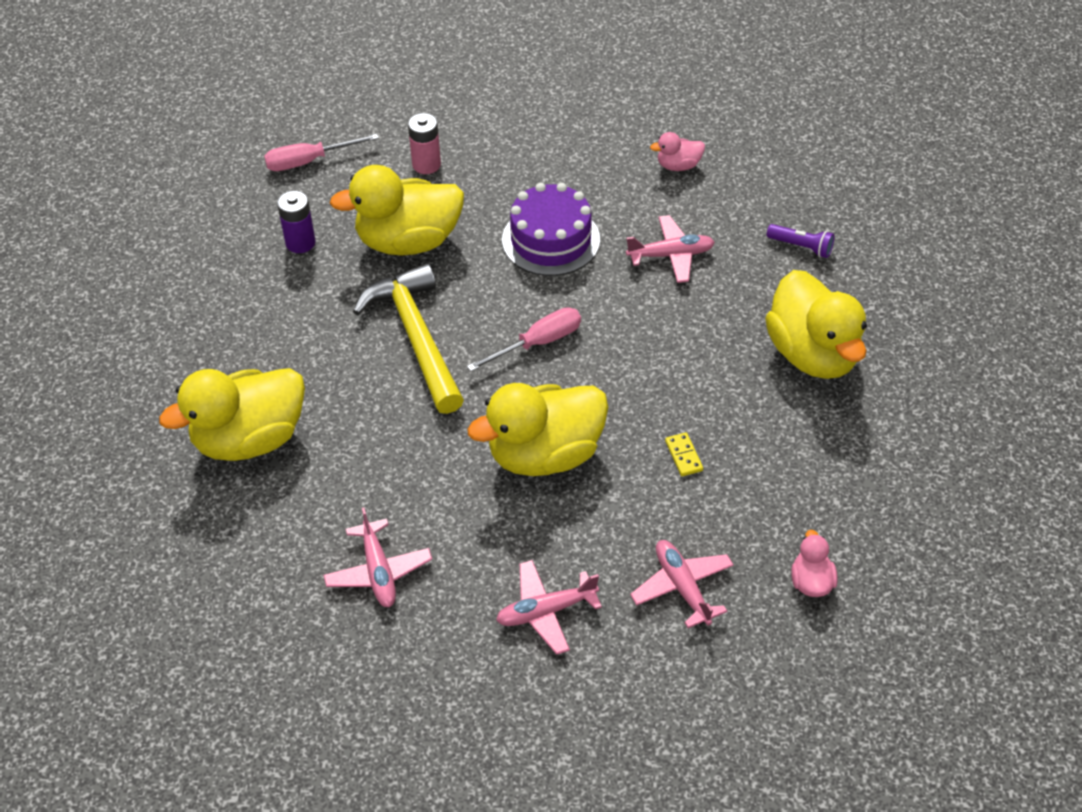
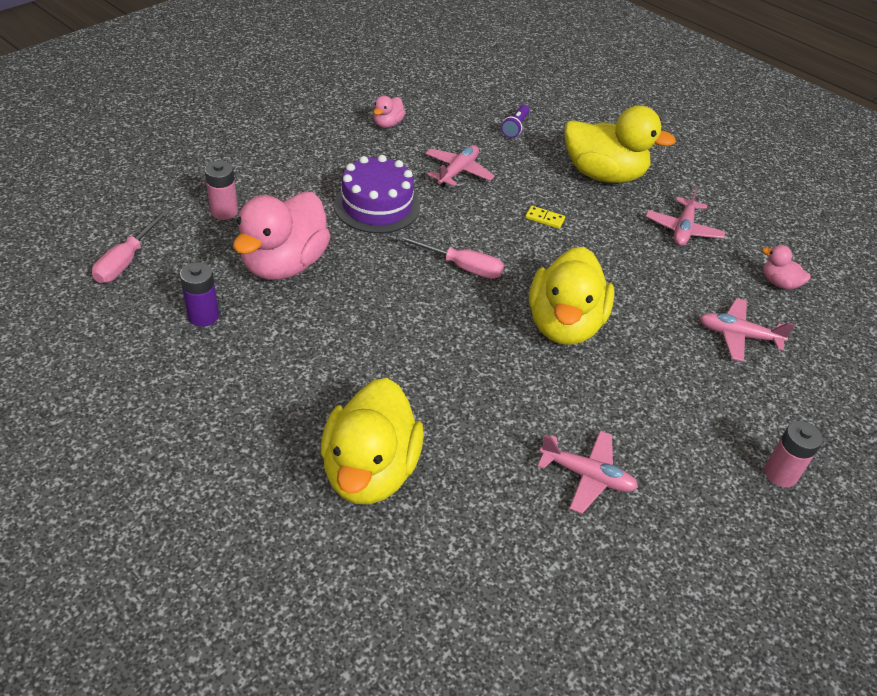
camera: 55 degrees left, 5 degrees down
(408, 241) = (284, 264): yellow duck -> pink duck
(416, 337) = (382, 317): yellow hammer -> none
(523, 707) = (780, 473): none -> pink battery
(538, 343) = (461, 267): pink screwdriver -> pink screwdriver turned 105 degrees clockwise
(546, 611) = (704, 409): pink plane -> pink plane (683, 229)
(683, 456) = (630, 269): yellow domino -> yellow domino (544, 219)
(801, 247) = (515, 127): purple flashlight -> purple flashlight turned 135 degrees clockwise

